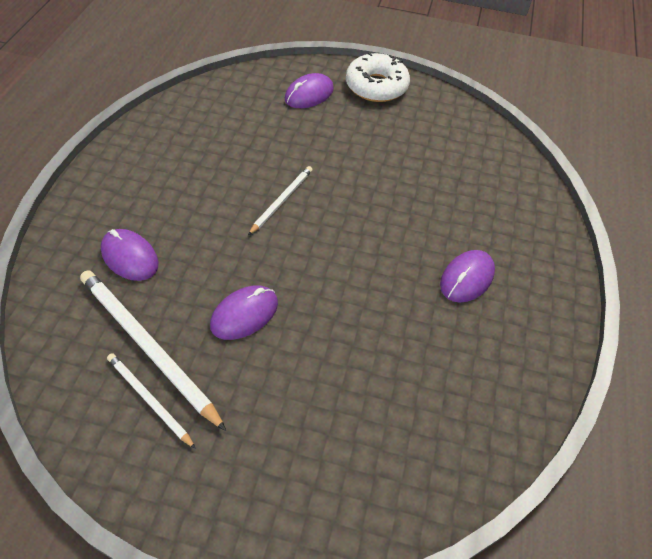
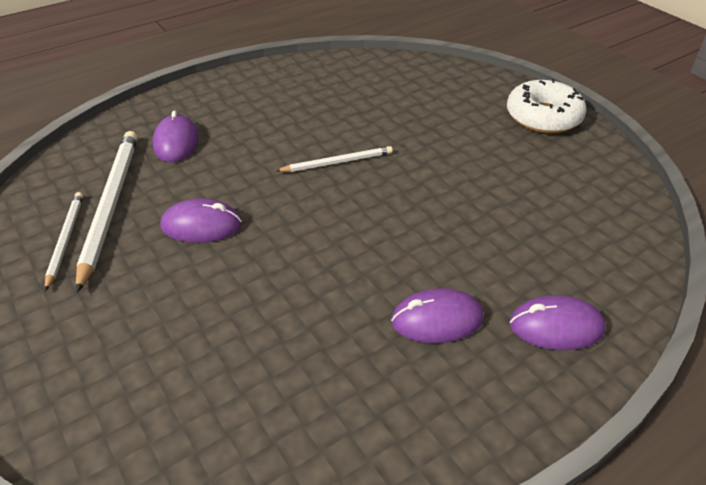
camera: 45 degrees right, 10 degrees down
(309, 94) = (464, 97): purple mouse -> purple mouse (556, 326)

